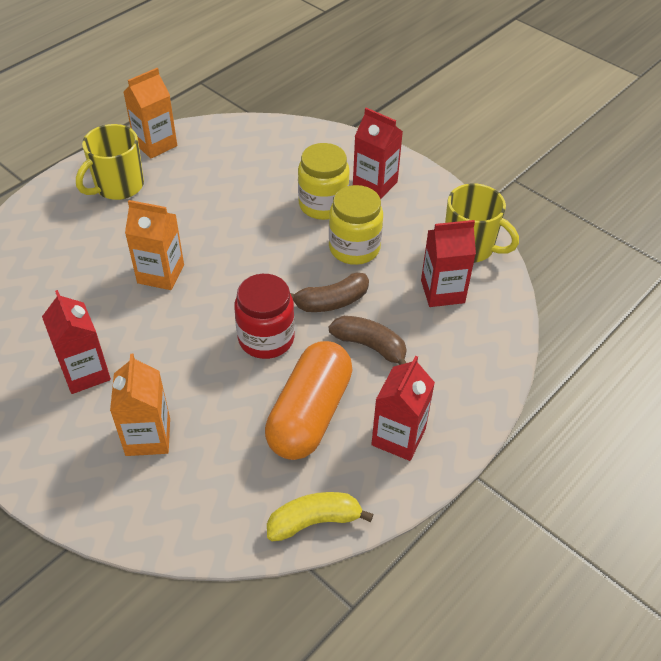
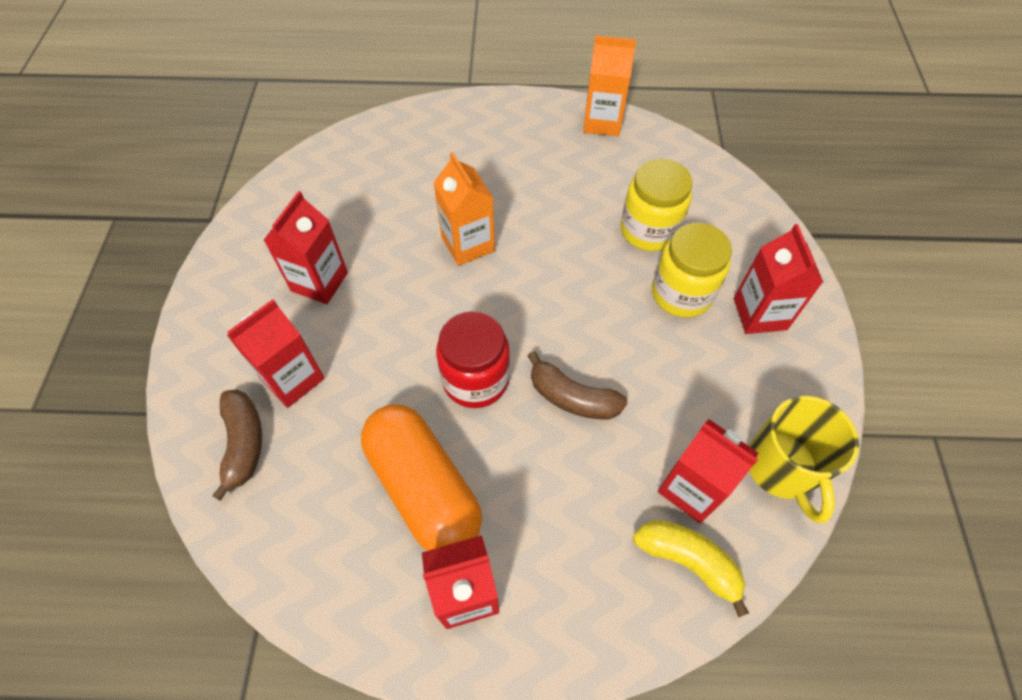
camera: 50 degrees right, 10 degrees up
(118, 186) = (528, 139): yellow mug -> none
(148, 437) = (293, 379): orange carton -> red carton
(310, 414) = (423, 487): orange capsule -> orange capsule turned 75 degrees clockwise
(314, 521) = (306, 591): yellow banana -> yellow banana (688, 561)
(354, 248) = (658, 363): yellow jar -> yellow jar (649, 230)
(370, 346) = (552, 475): brown banana -> brown banana (244, 443)

